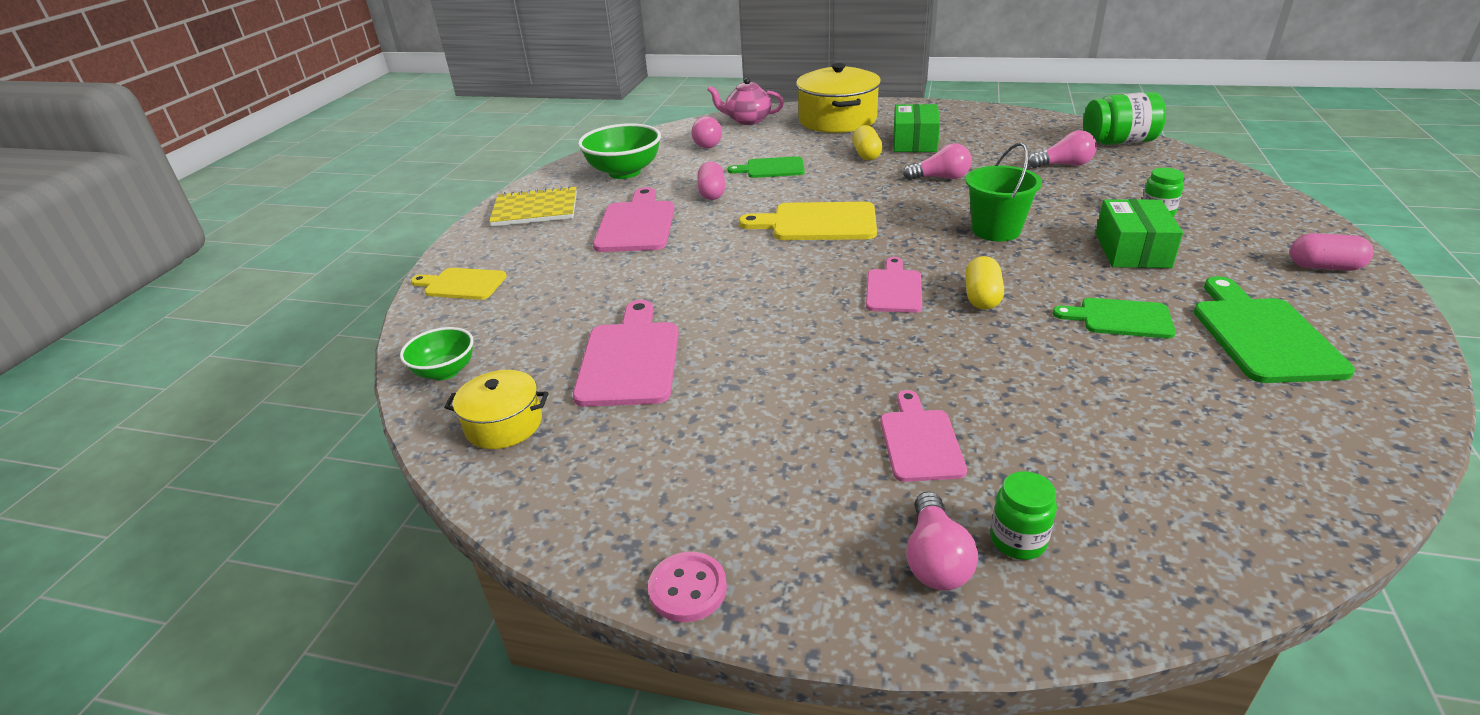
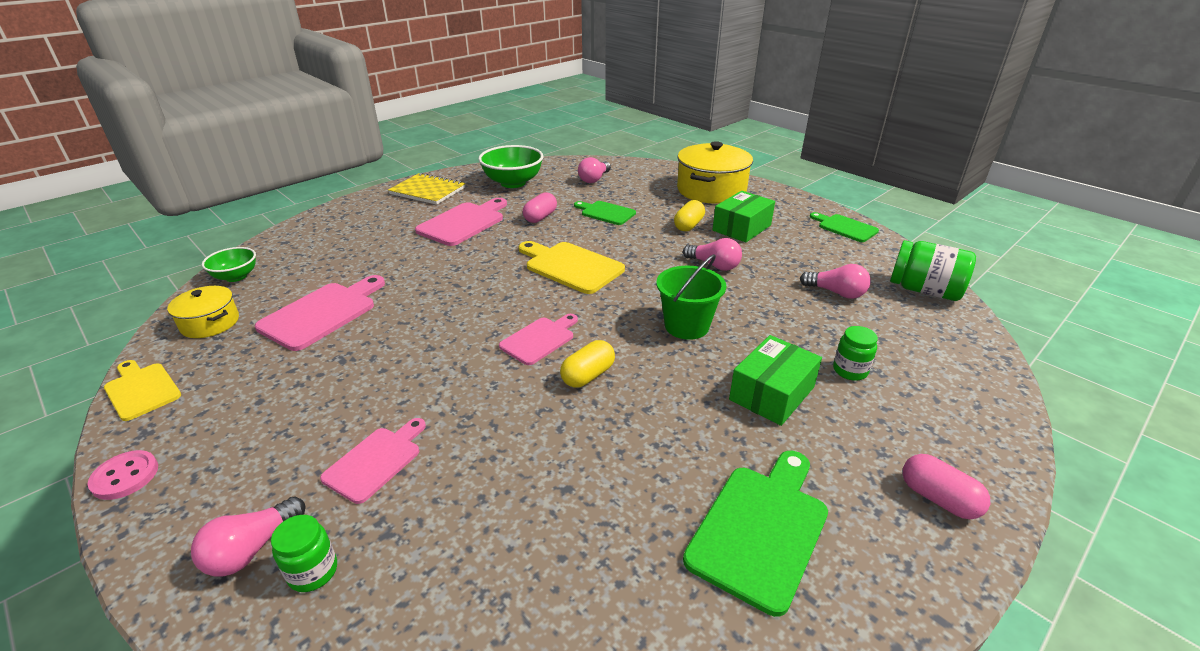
camera: 30 degrees right, 0 degrees up
(462, 284) = (322, 225): yellow cutting board -> yellow cutting board (141, 389)
(747, 120) = (647, 170): pink teapot -> none
(1120, 318) = (662, 447): green cutting board -> green cutting board (845, 227)

